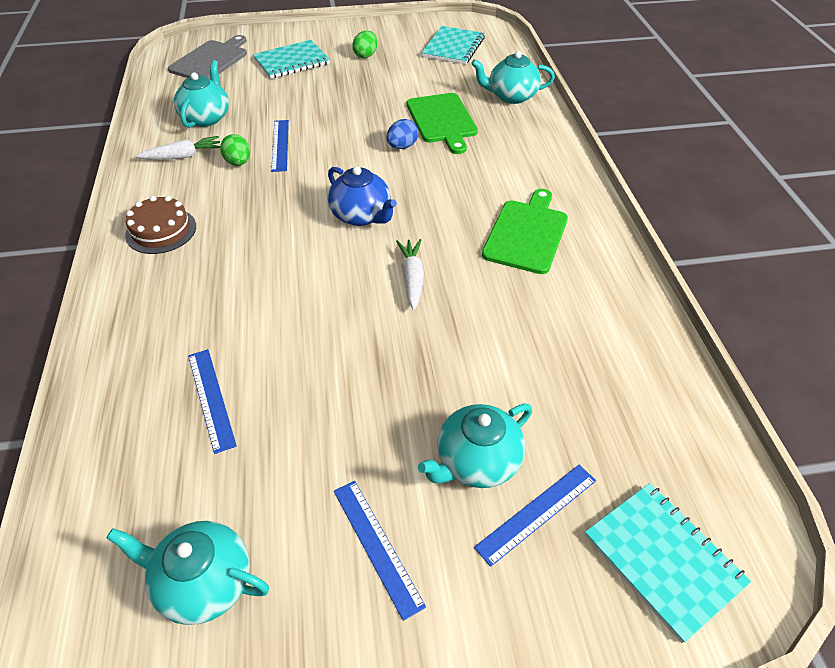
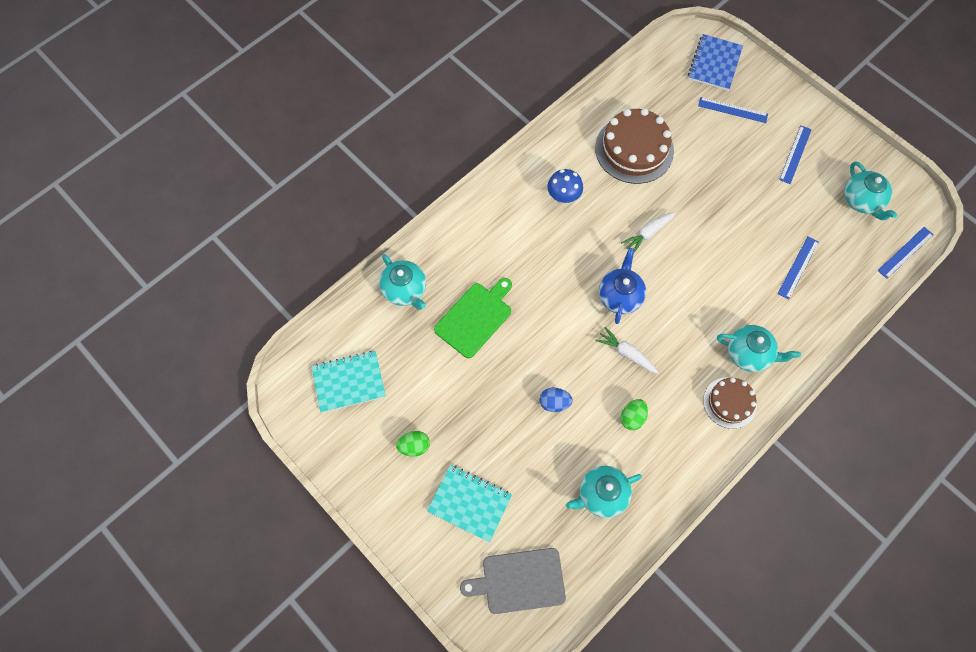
camera: 125 degrees left, 20 degrees up
(183, 156) = (656, 464): white carrot -> white carrot (626, 353)
(280, 145) = (591, 407): blue ruler -> blue ruler (905, 252)
(402, 146) = (529, 322): blue egg -> blue egg (554, 403)
(476, 461) = (729, 142): turquoise teapot -> turquoise teapot (749, 354)
(526, 234) = (563, 198): green cutting board -> blue mushroom
(550, 336) = (634, 149): none -> brown cake
(662, 560) = (714, 63): turquoise notebook -> blue notebook

